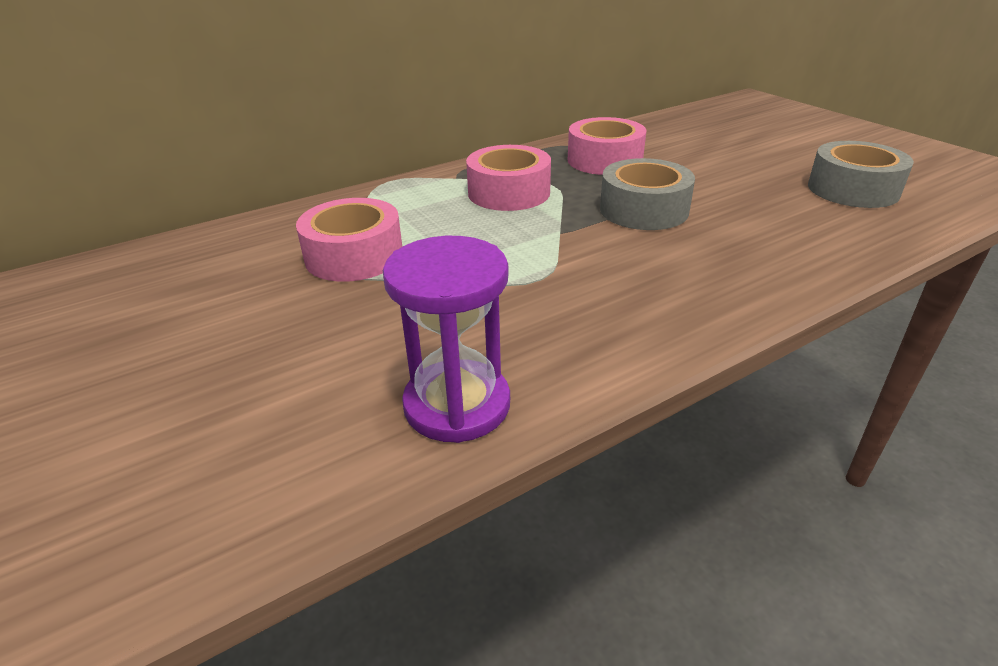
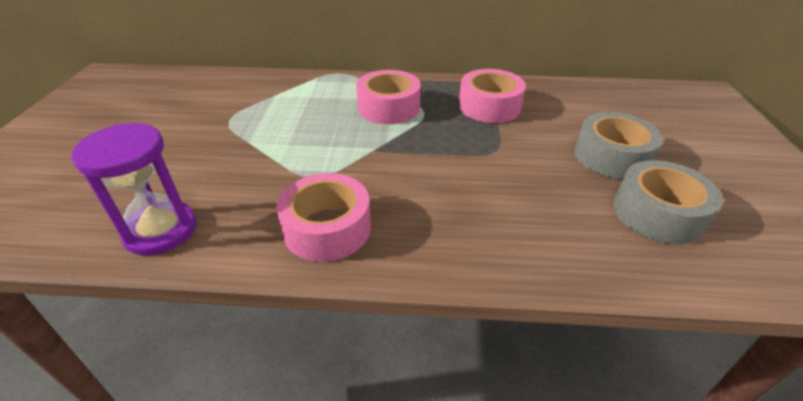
camera: 35 degrees right, 5 degrees up
(354, 256) = (250, 116): pink tape -> pink tape (327, 228)
(644, 210) = (453, 156): grey tape -> grey tape (611, 156)

